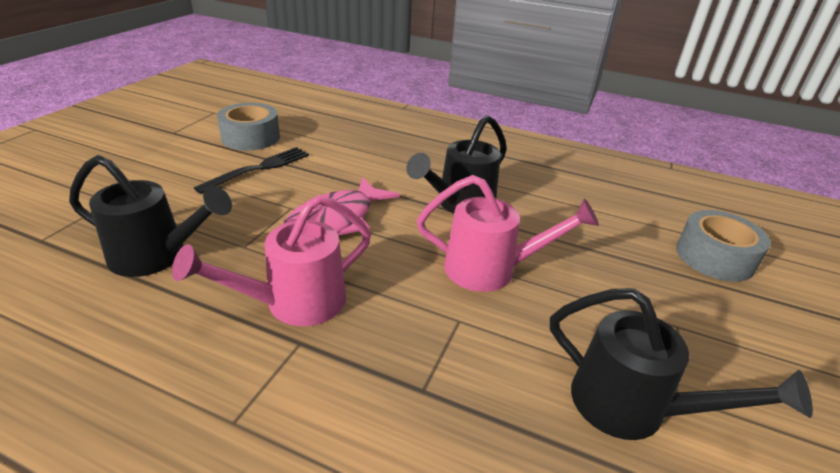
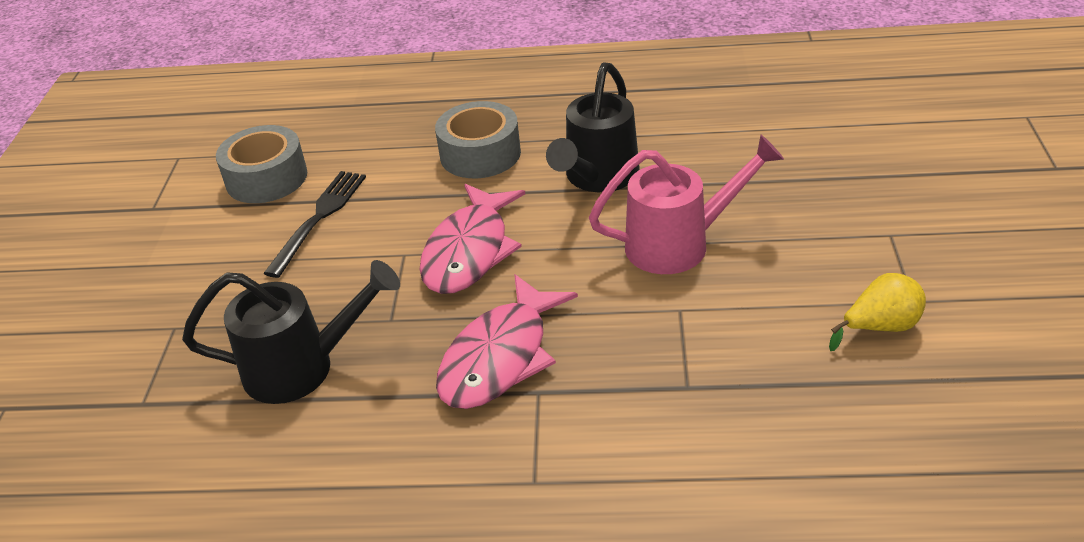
camera: 15 degrees left, 5 degrees up
(294, 303) = (500, 357): pink watering can -> pink fish
(632, 407) = (880, 327): black watering can -> yellow pear
(714, 257) = (899, 143): grey tape -> grey tape (480, 154)

